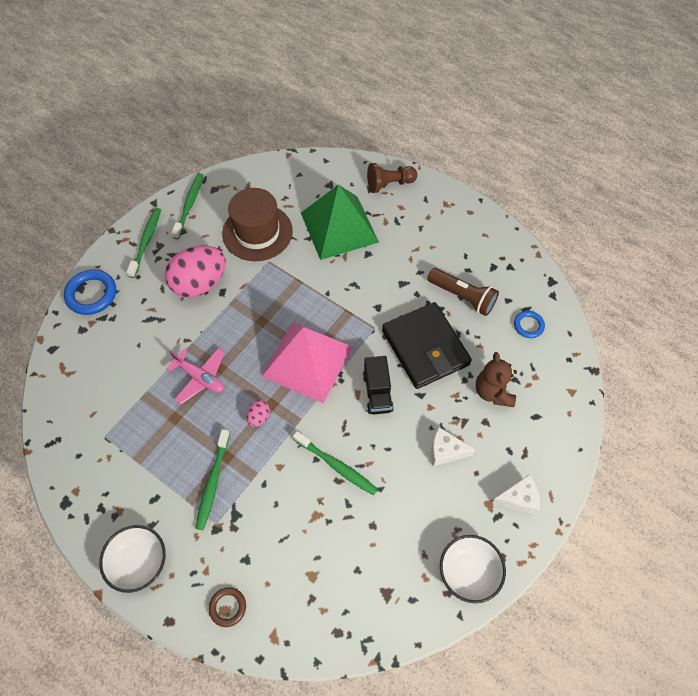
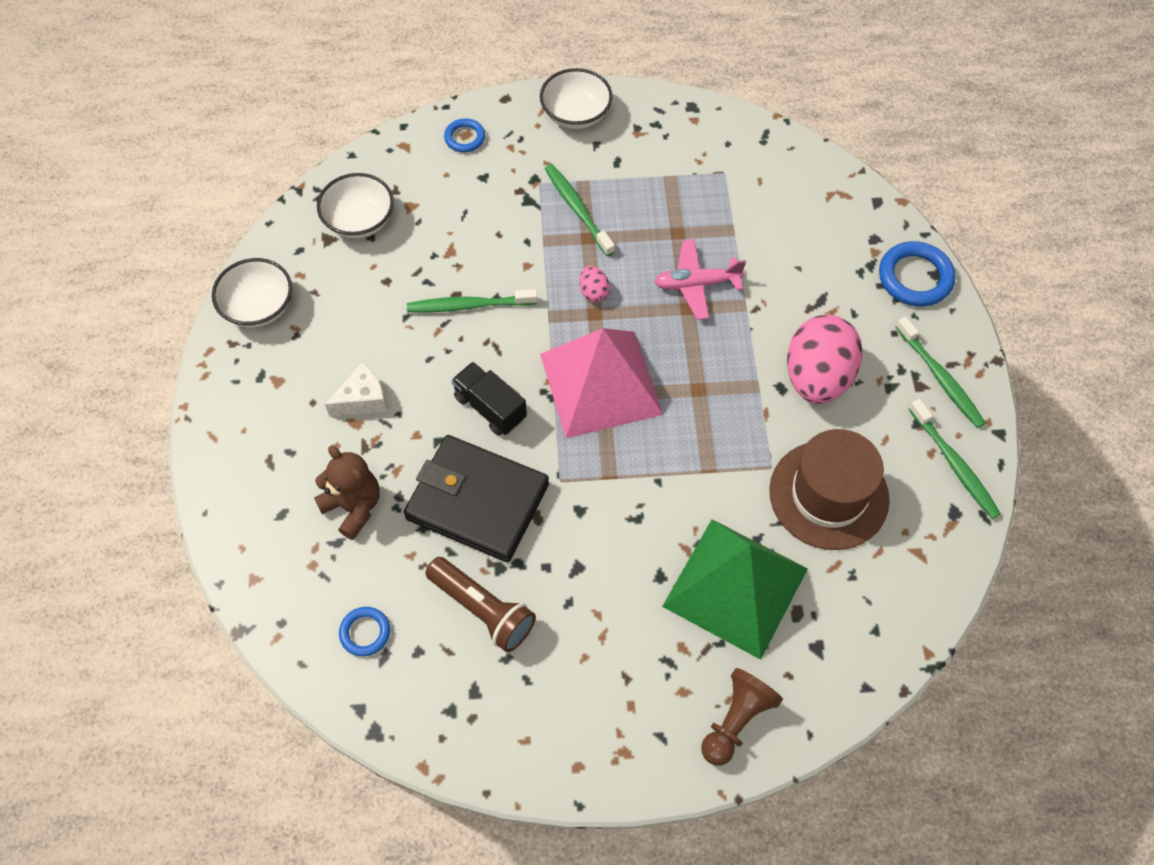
camera: 140 degrees right, 0 degrees up
(228, 607) = (465, 138): brown ring -> blue ring
(354, 591) = (359, 221): none -> white bowl
(462, 296) = (483, 609): brown flashlight -> brown flashlight turned 135 degrees counterclockwise
(518, 499) = (248, 408): white cheese -> none

